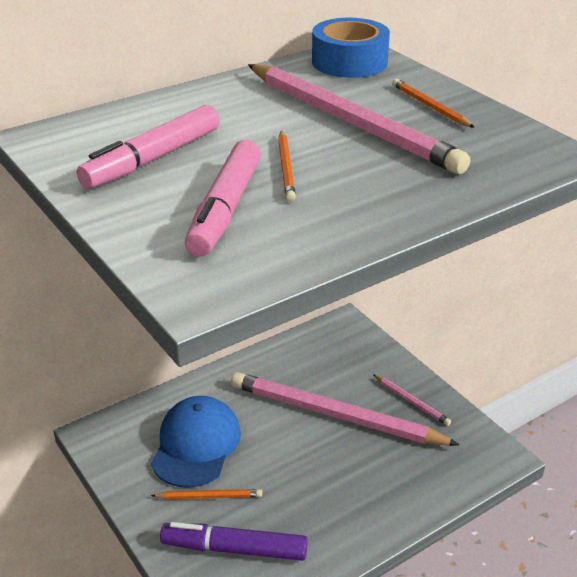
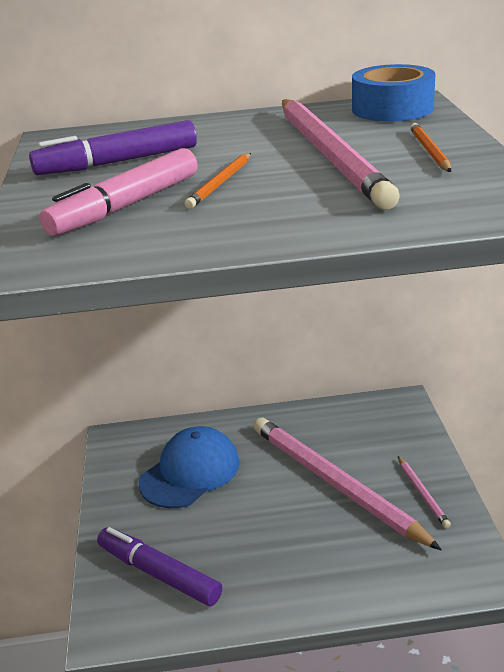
camera: 30 degrees right, 5 degrees down
(153, 159) = (118, 162): pink marker -> purple marker
(209, 496) = (170, 520): orange pencil -> none

